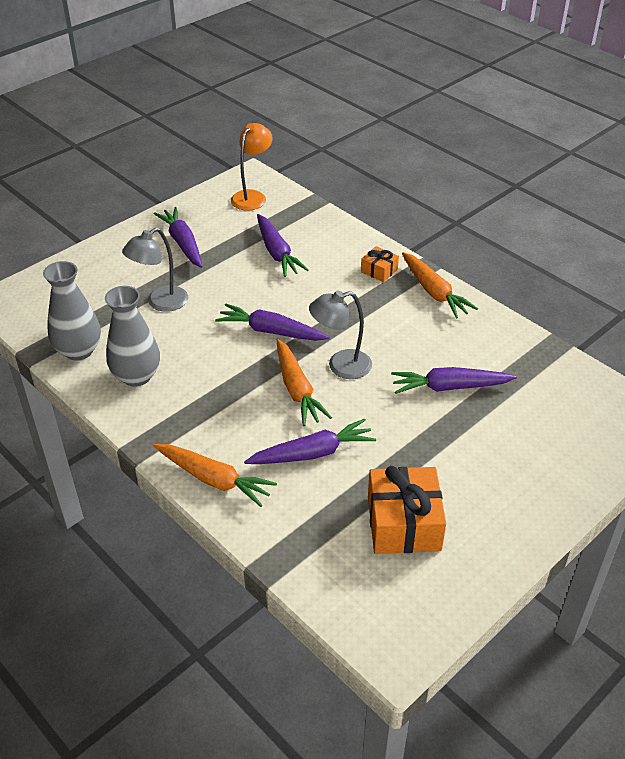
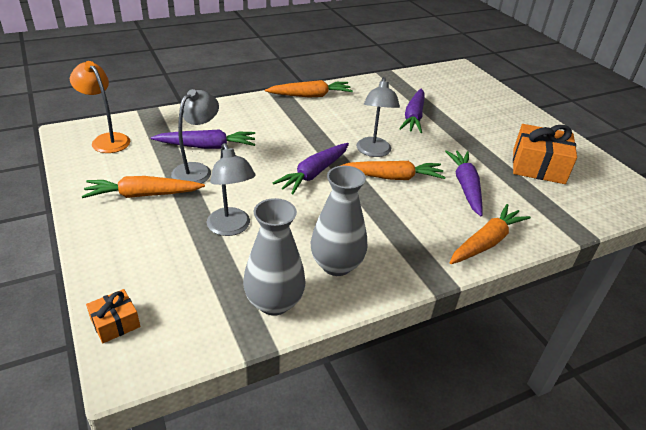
camera: 75 degrees left, 5 degrees down
(183, 243) = (143, 195): purple carrot -> orange carrot
(234, 259) = (197, 170): none -> grey lamp
(379, 271) = (270, 109): orange gift -> orange gift (115, 323)

